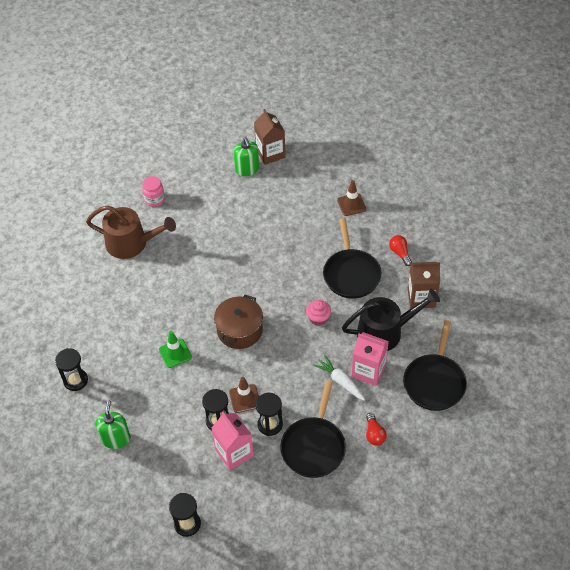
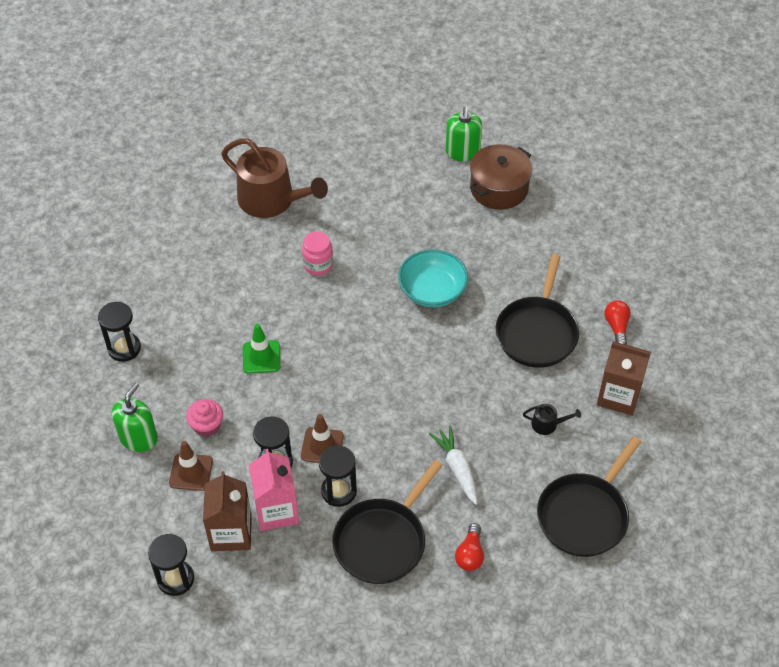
camera: 20 degrees right, 0 degrees up
(155, 199) = (326, 154): pink jar -> pink jar (318, 265)
(239, 330) = (356, 356): brown pot -> brown pot (499, 188)
(270, 153) = (502, 141): brown carton -> brown carton (231, 533)
(270, 269) = (432, 290): none -> turquoise bowl
(318, 318) = (466, 375): pink cupcake -> pink cupcake (207, 425)
(351, 205) = (580, 241): brown traffic cone -> brown traffic cone (191, 472)
(368, 371) = (501, 468): pink carton -> none
(385, 332) = (548, 424): black watering can -> black watering can, size x0.40

